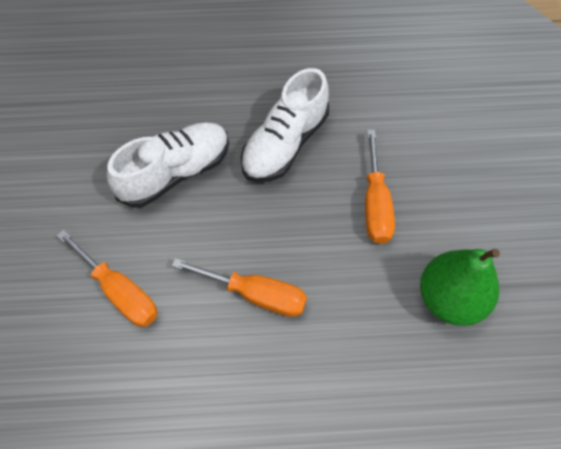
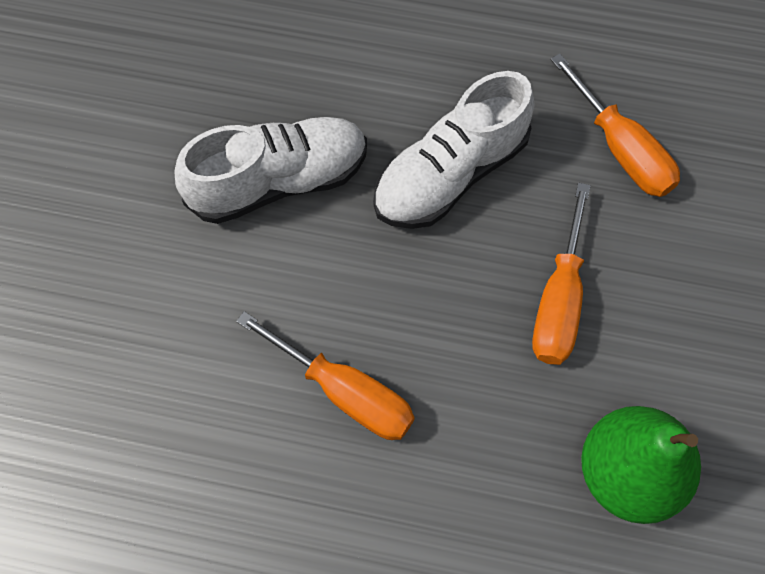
camera: 15 degrees right, 5 degrees up
(119, 291) = (157, 339): orange screwdriver -> orange screwdriver (621, 149)

